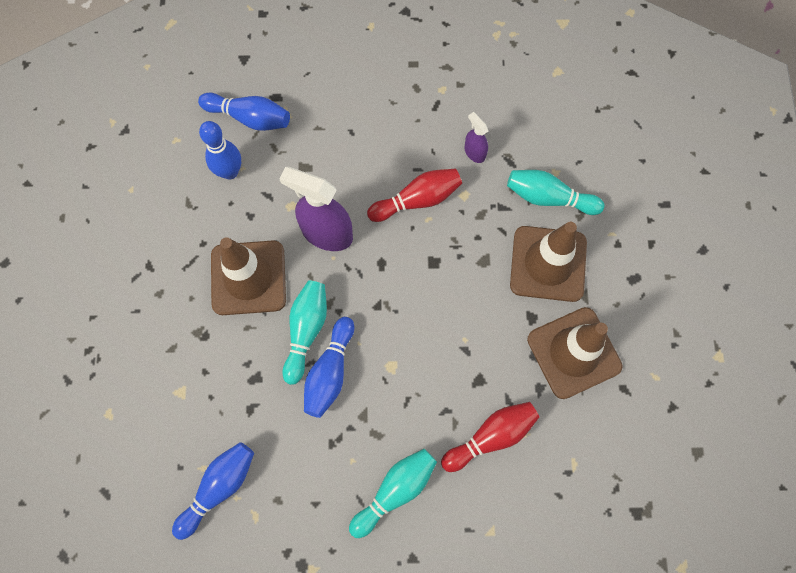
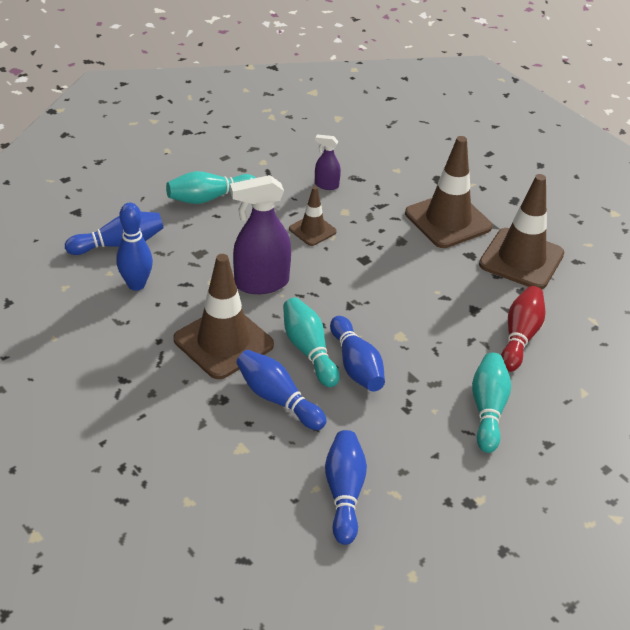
camera: 40 degrees left, 30 degrees down
(243, 364) = (278, 399): none -> blue bowling pin
(417, 200) = (312, 230): red bowling pin -> brown traffic cone
(549, 197) = (408, 185): turquoise bowling pin -> turquoise bowling pin (209, 198)

